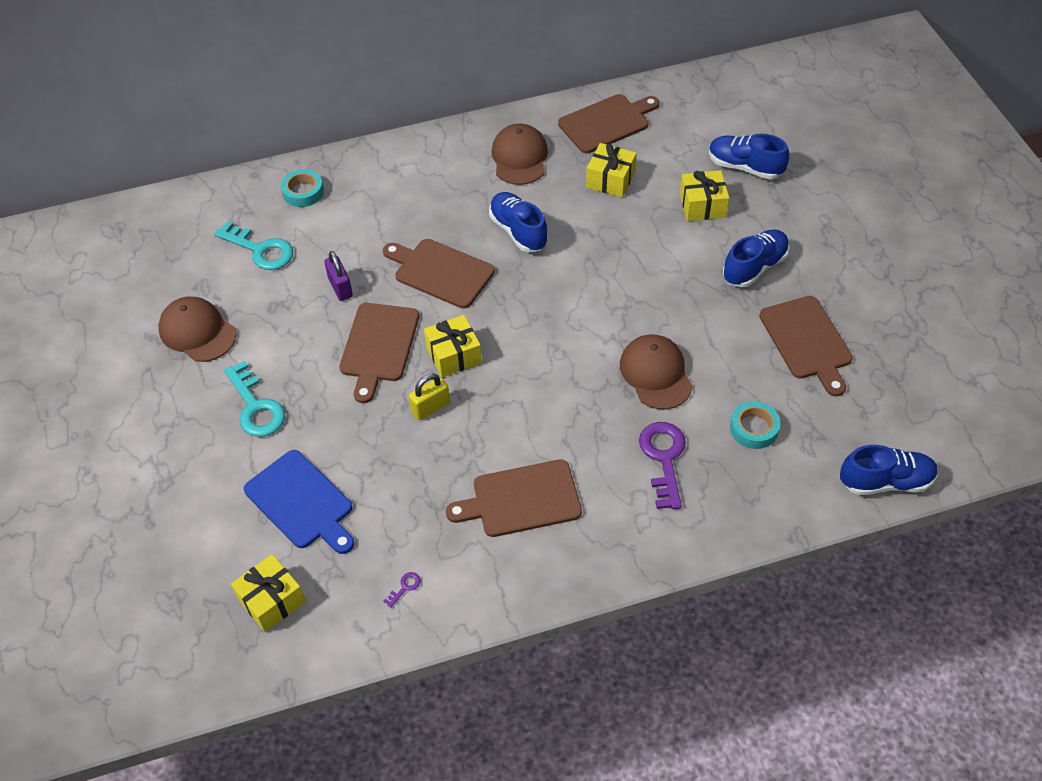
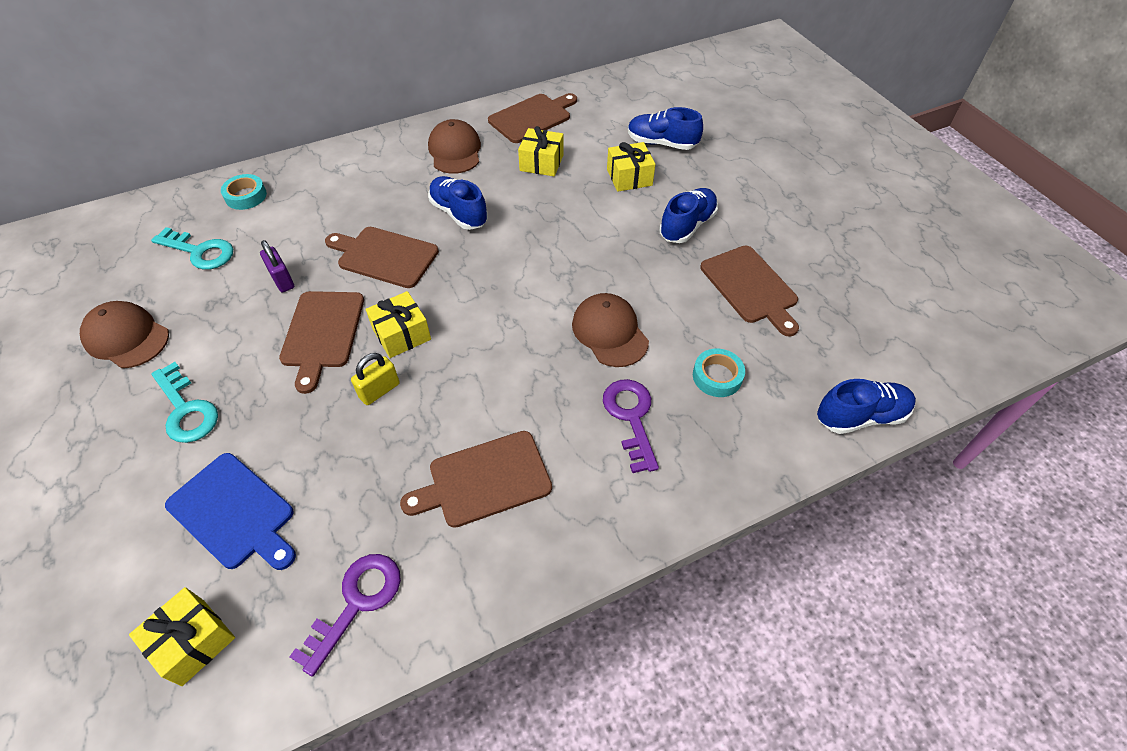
camera: 10 degrees left, 0 degrees up
(405, 587) = (356, 602): purple key -> purple key, size x2.46

